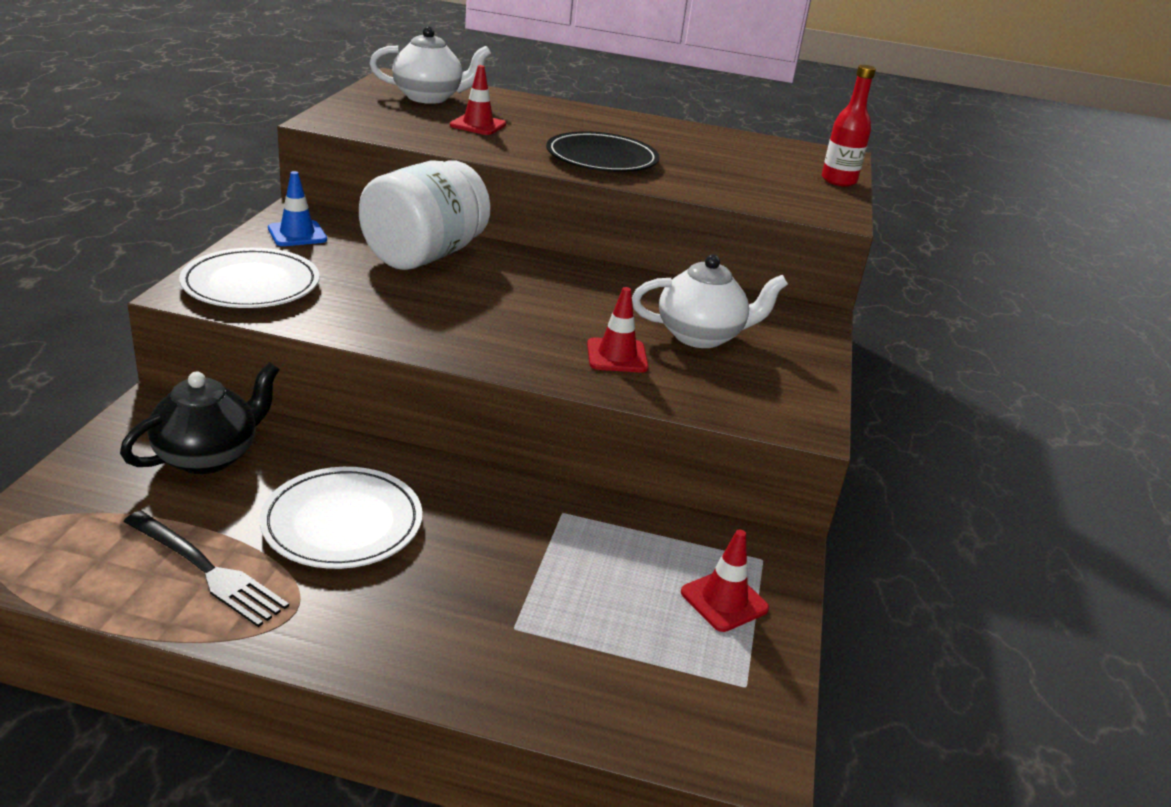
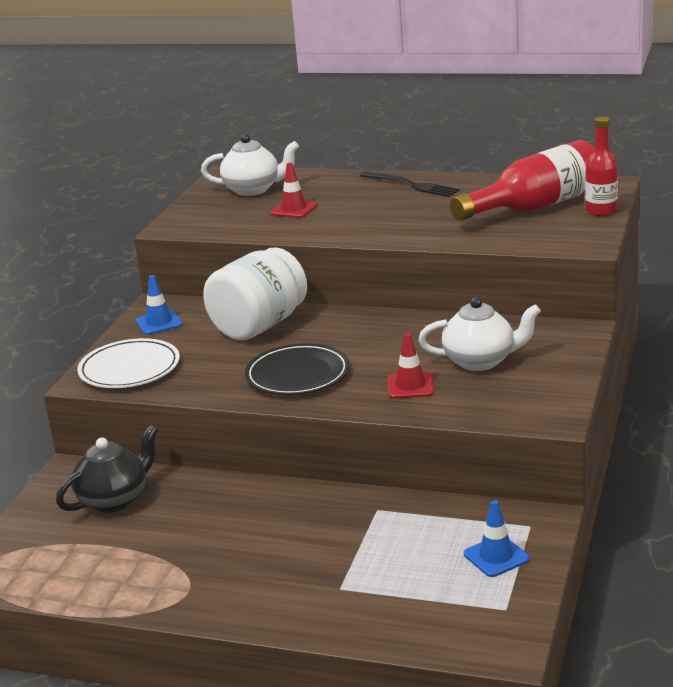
camera: 10 degrees right, 5 degrees down
(208, 571) = (126, 573): black fork -> black fork (412, 185)
(342, 523) = (215, 534): white plate -> none
(602, 158) = (396, 224): black plate -> black plate (297, 375)
(724, 600) = (496, 556): red traffic cone -> blue traffic cone
(763, 165) = (536, 207): none -> red bottle

